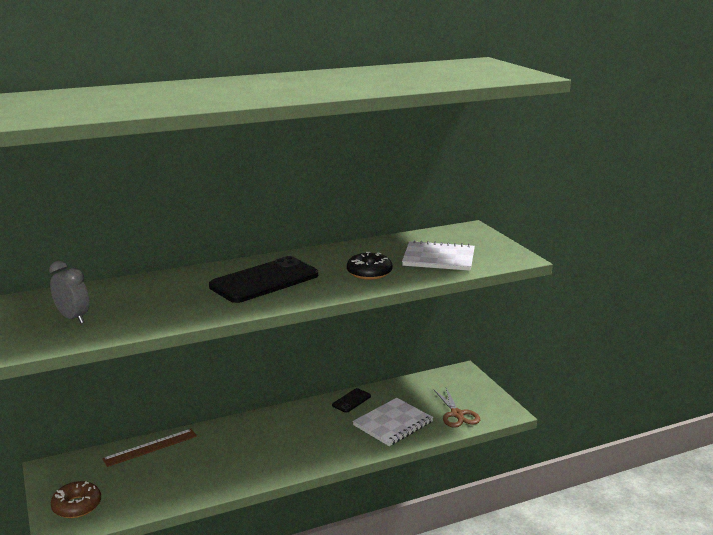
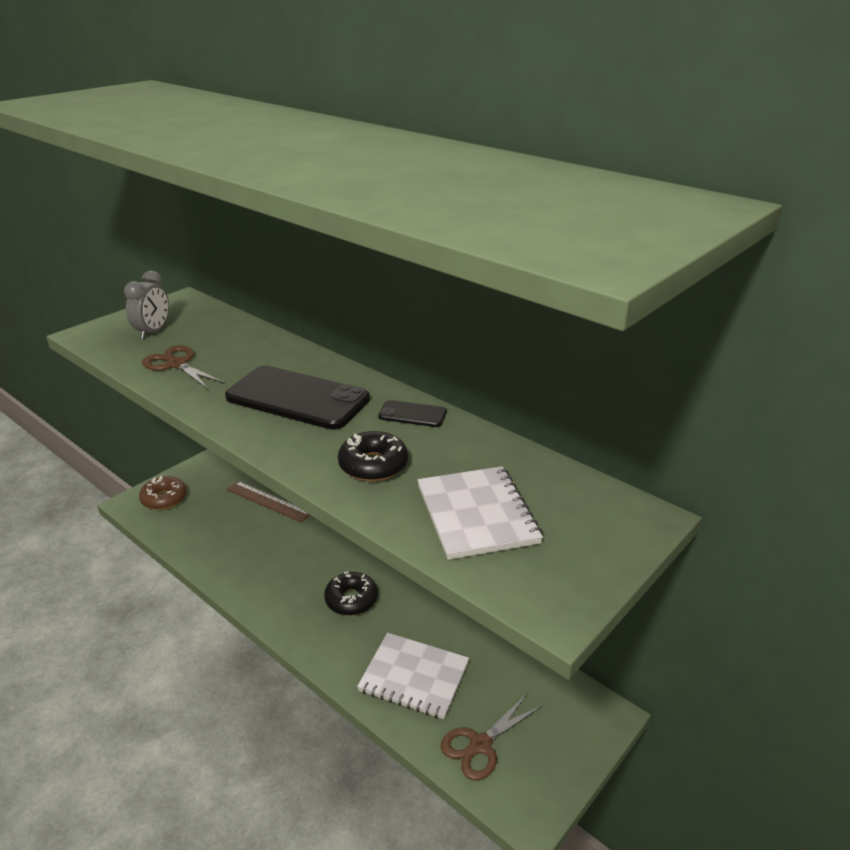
camera: 65 degrees right, 10 degrees up
(153, 314) = (176, 364): none -> brown scissors
(305, 431) = (351, 599): none -> black donut
(351, 401) = (442, 616): black phone -> black phone (412, 414)

